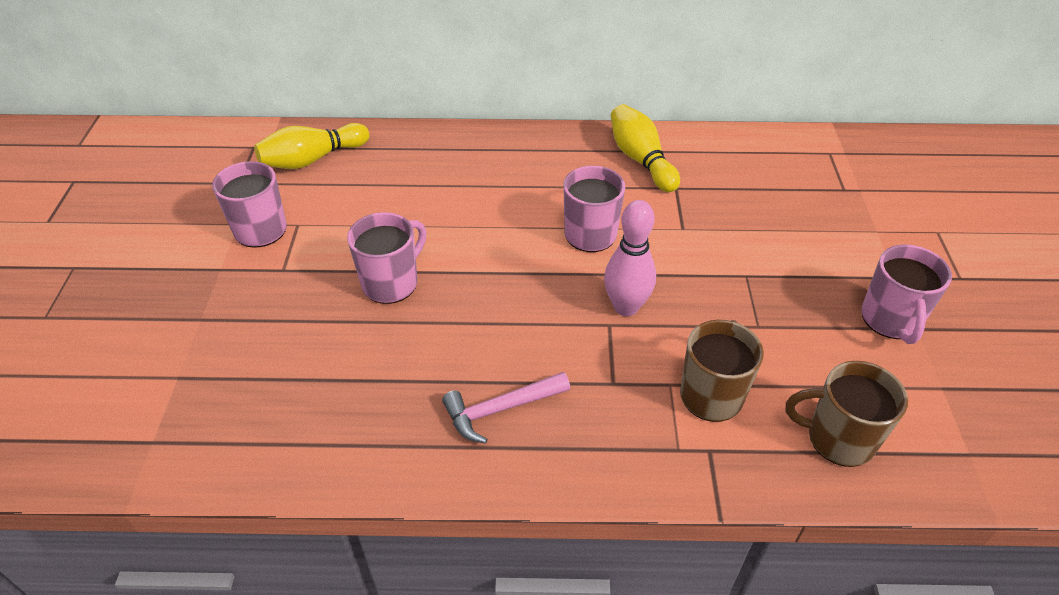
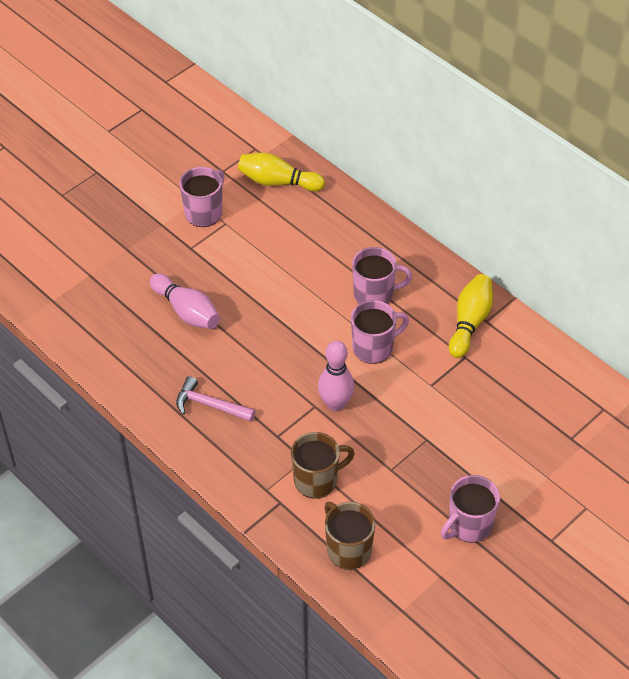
camera: 45 degrees right, 5 degrees up
(352, 332) = (187, 311): none -> pink bowling pin
(391, 283) = (234, 297): pink mug -> pink mug (375, 294)

